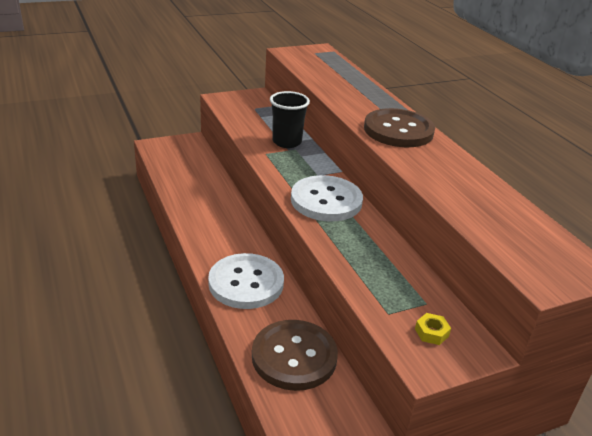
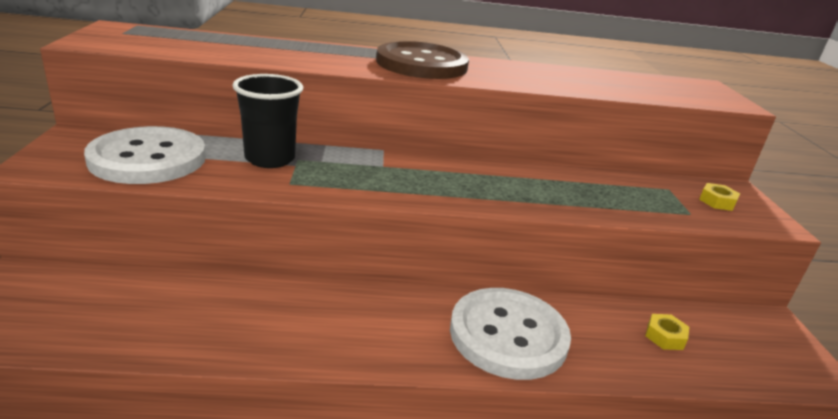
camera: 70 degrees left, 5 degrees down
(294, 356) = (665, 336): brown button -> yellow nut
(326, 201) = (452, 179): white button -> white button (148, 159)

